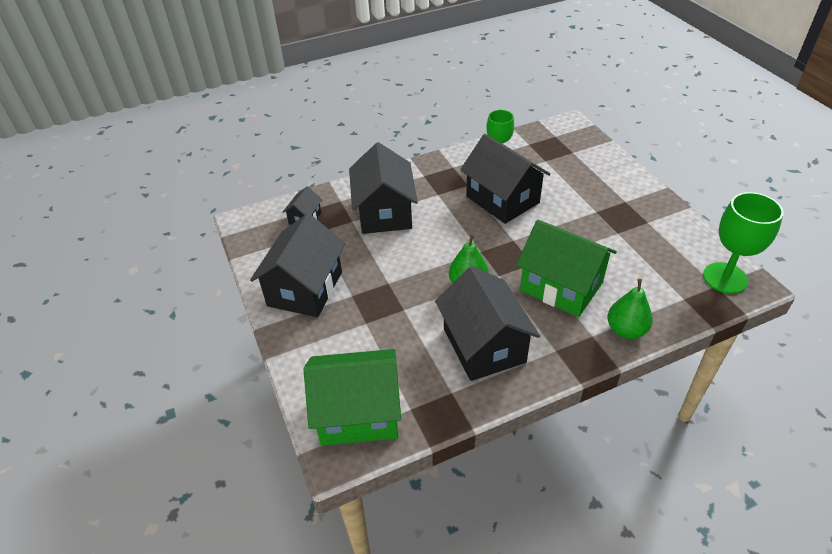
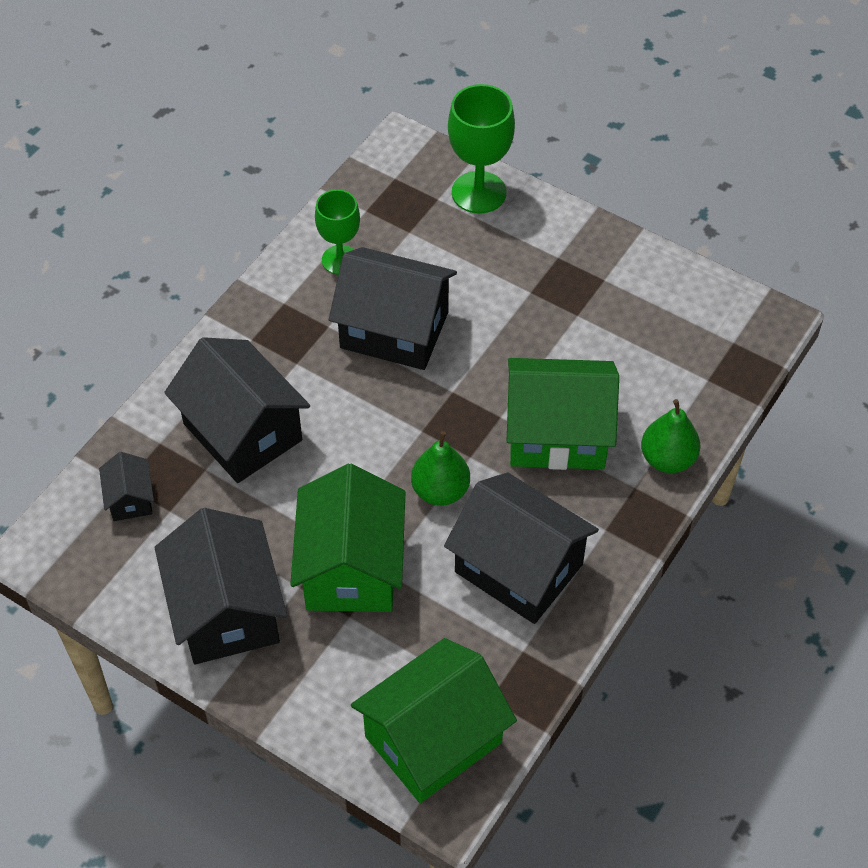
camera: 35 degrees left, 10 degrees up
(387, 299) = (351, 568): none -> green house
(725, 278) = (737, 325): green goblet -> green goblet (479, 192)

